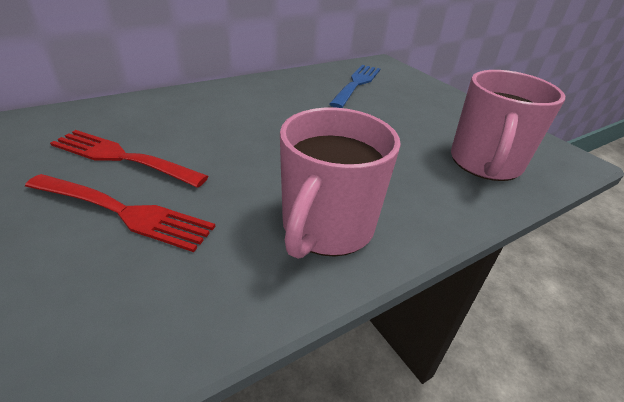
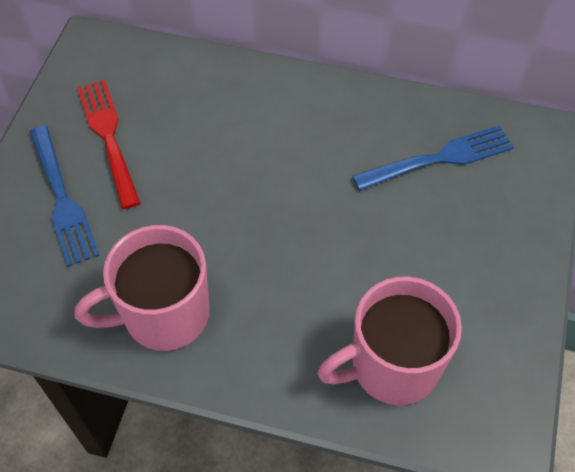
camera: 50 degrees right, 20 degrees up
(123, 212) = (62, 199): red fork -> blue fork

